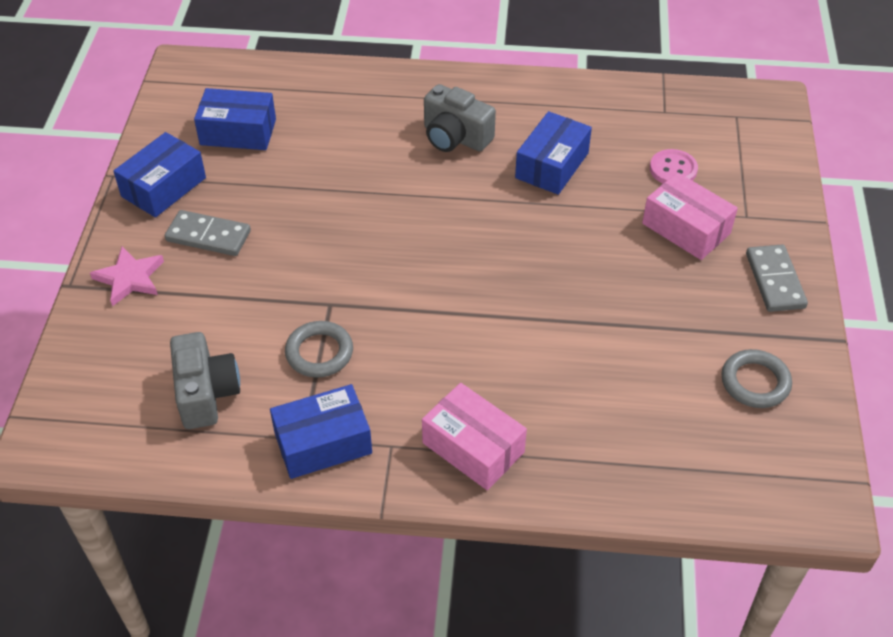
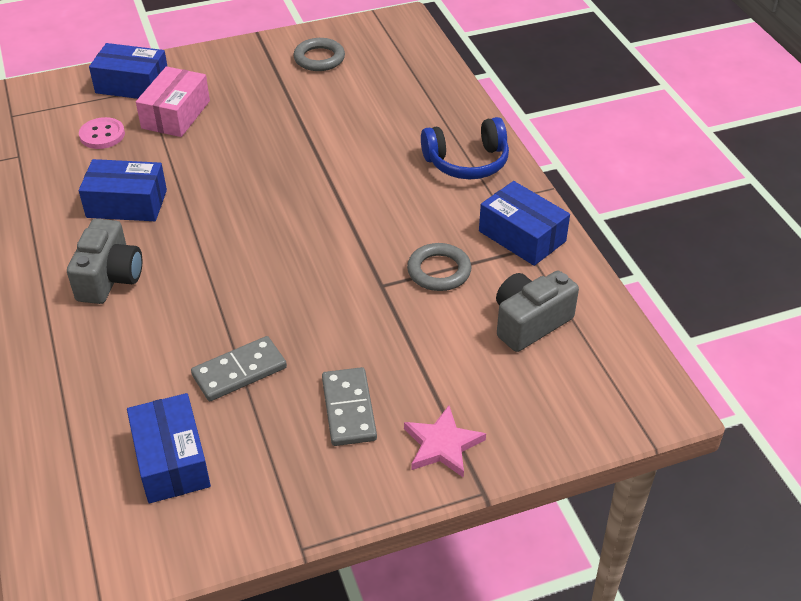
camera: 115 degrees left, 5 degrees down
(164, 187) = (297, 485): blue box -> blue box (132, 85)
(473, 447) = (467, 162): pink box -> blue headphones
(774, 281) = (213, 66): grey domino -> grey domino (239, 371)

